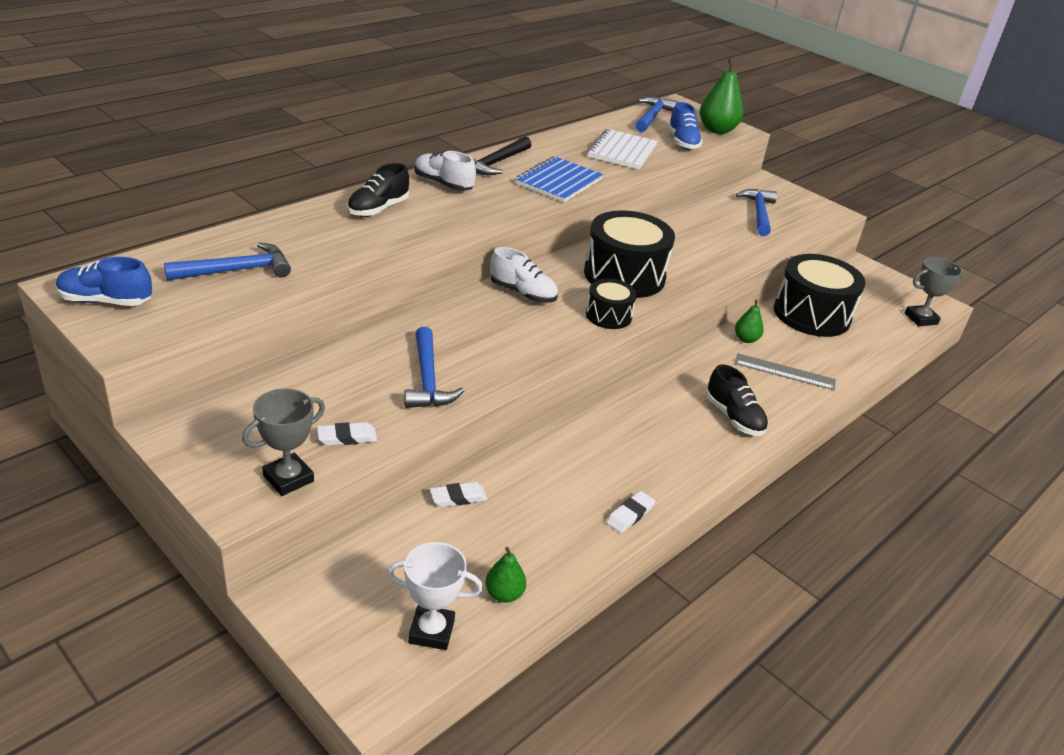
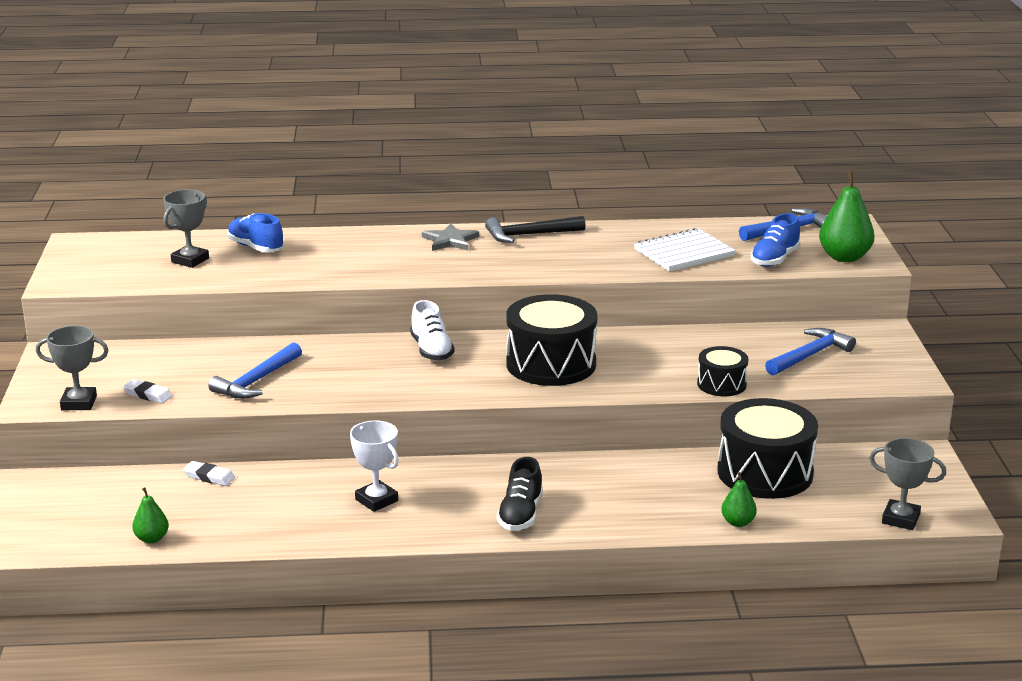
camera: 45 degrees right, 10 degrees down
(106, 301) = (83, 256): blue shoe -> blue shoe (255, 247)
(236, 270) = (190, 260): blue hammer -> grey trophy
(378, 209) = (361, 246): black shoe -> none
(431, 631) = (79, 536): white trophy -> white trophy (376, 500)
(443, 184) = (450, 240): white shoe -> grey star
(558, 182) = (563, 262): blue notebook -> none
(608, 315) = (478, 387): black drum -> black drum (721, 384)
(630, 515) = (314, 536): white eraser -> none
(746, 339) = (647, 467): green pear -> green pear (738, 522)
(784, 372) = (639, 503): grey ruler -> none

